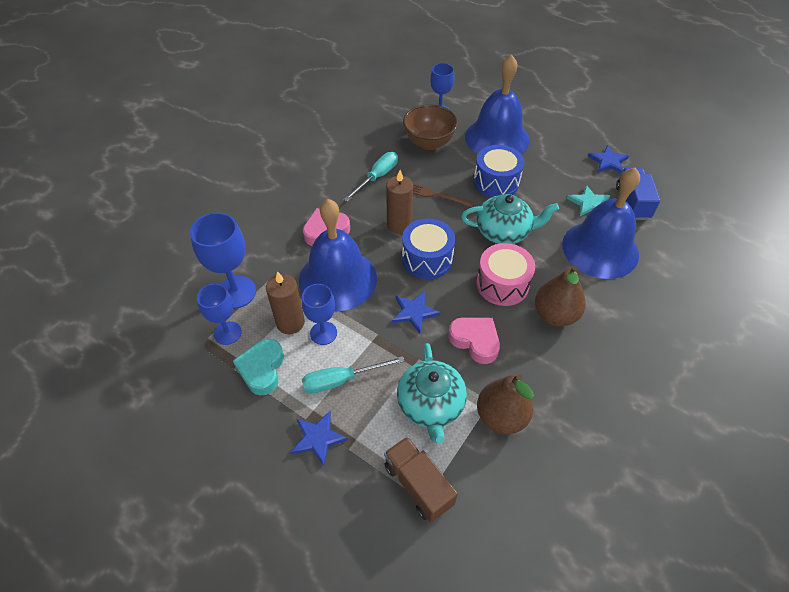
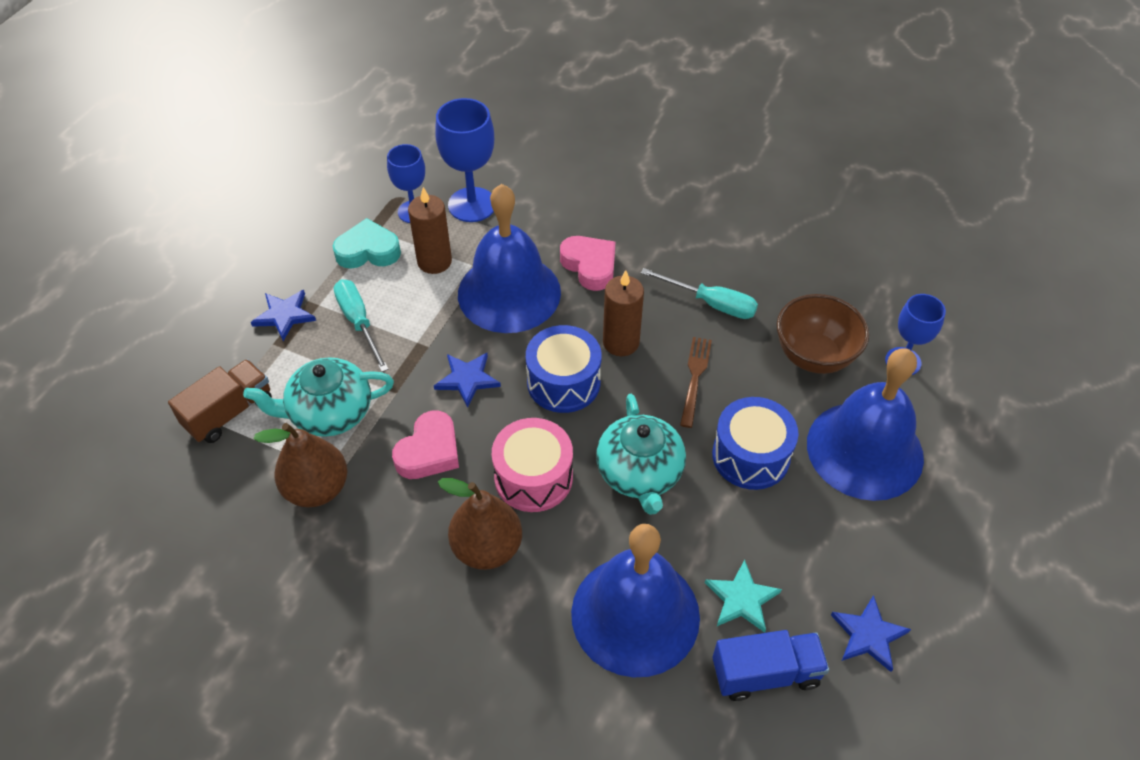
camera: 80 degrees right, 0 degrees up
(323, 333) = (423, 294): blue goblet -> none

